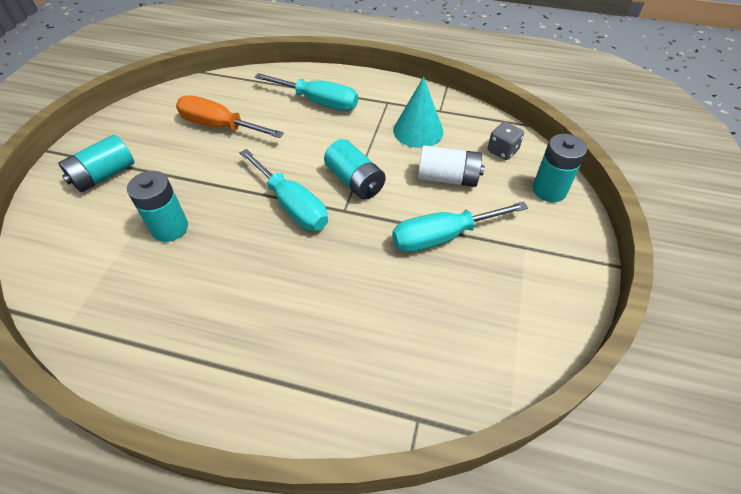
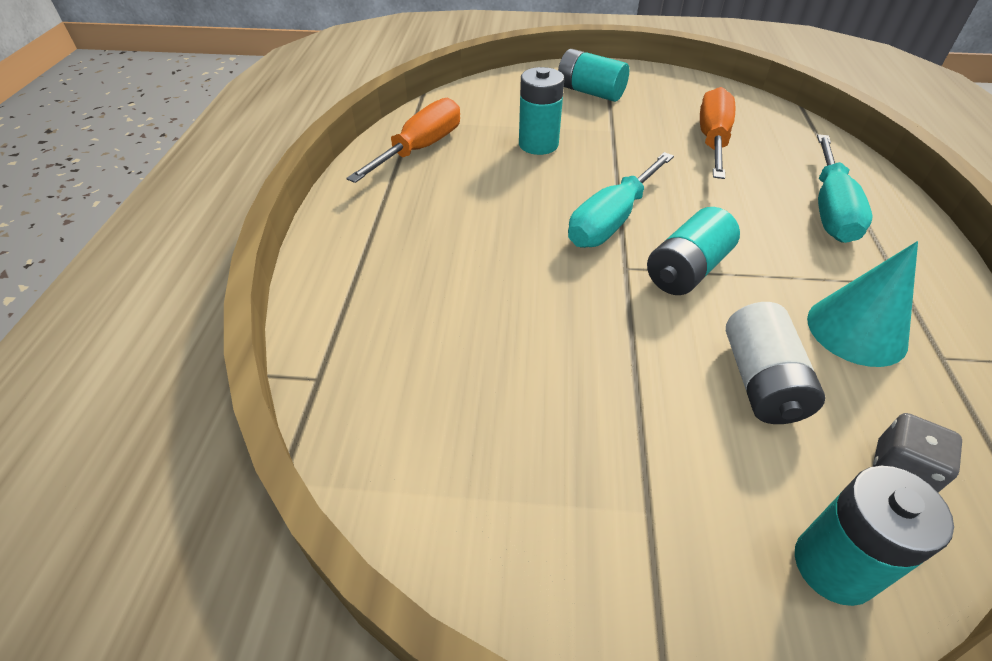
camera: 80 degrees right, 5 degrees down
(126, 321) = (421, 149): none -> orange screwdriver
(442, 236) = (622, 383): turquoise screwdriver -> none

